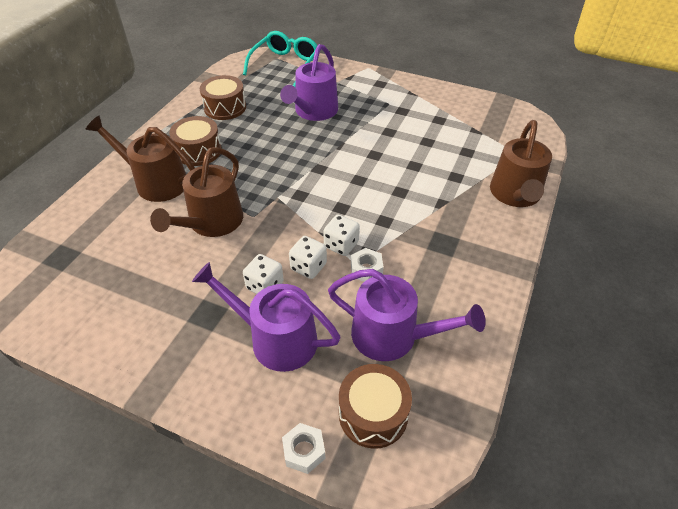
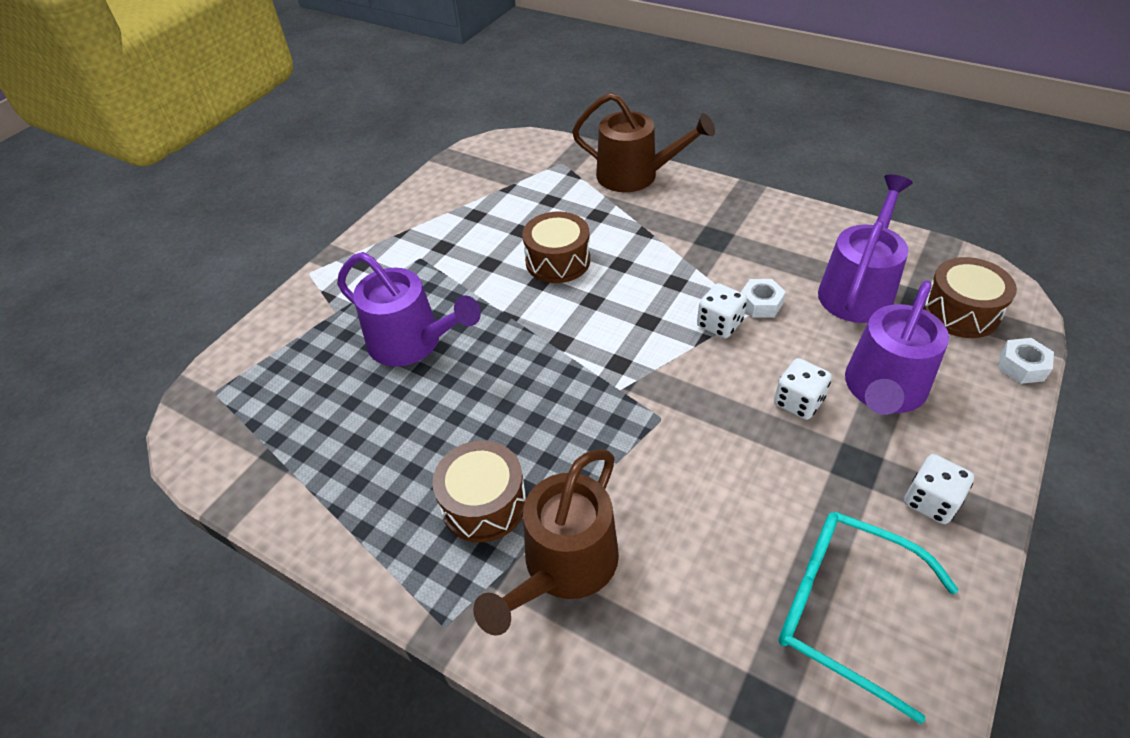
camera: 80 degrees left, 0 degrees up
(211, 223) = (675, 471): brown watering can -> none
(225, 107) = (355, 469): brown drum -> brown drum (558, 261)
(285, 65) = (246, 378): turquoise glasses -> turquoise glasses (844, 609)
(308, 267) = (760, 357): white dice -> white dice (930, 501)

